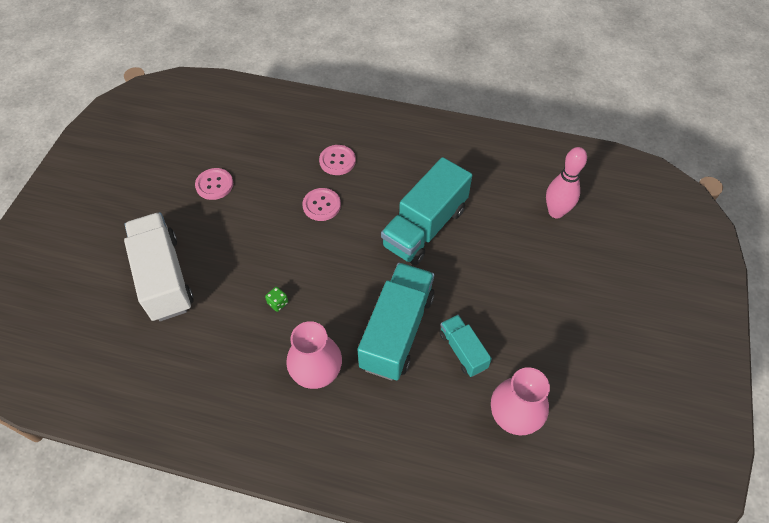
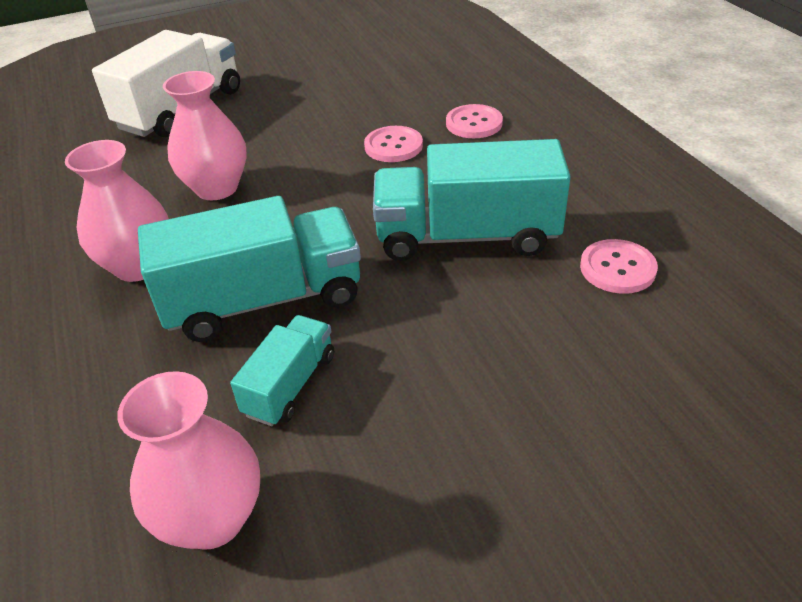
camera: 55 degrees right, 15 degrees down
(214, 185) = (332, 76): pink button -> pink button (617, 268)
(278, 303) = (217, 188): green dice -> pink vase
(556, 212) = (689, 355): pink bowling pin -> none

